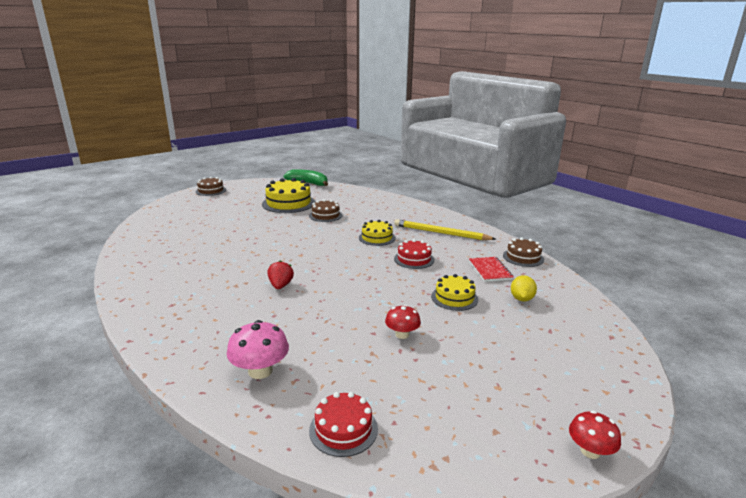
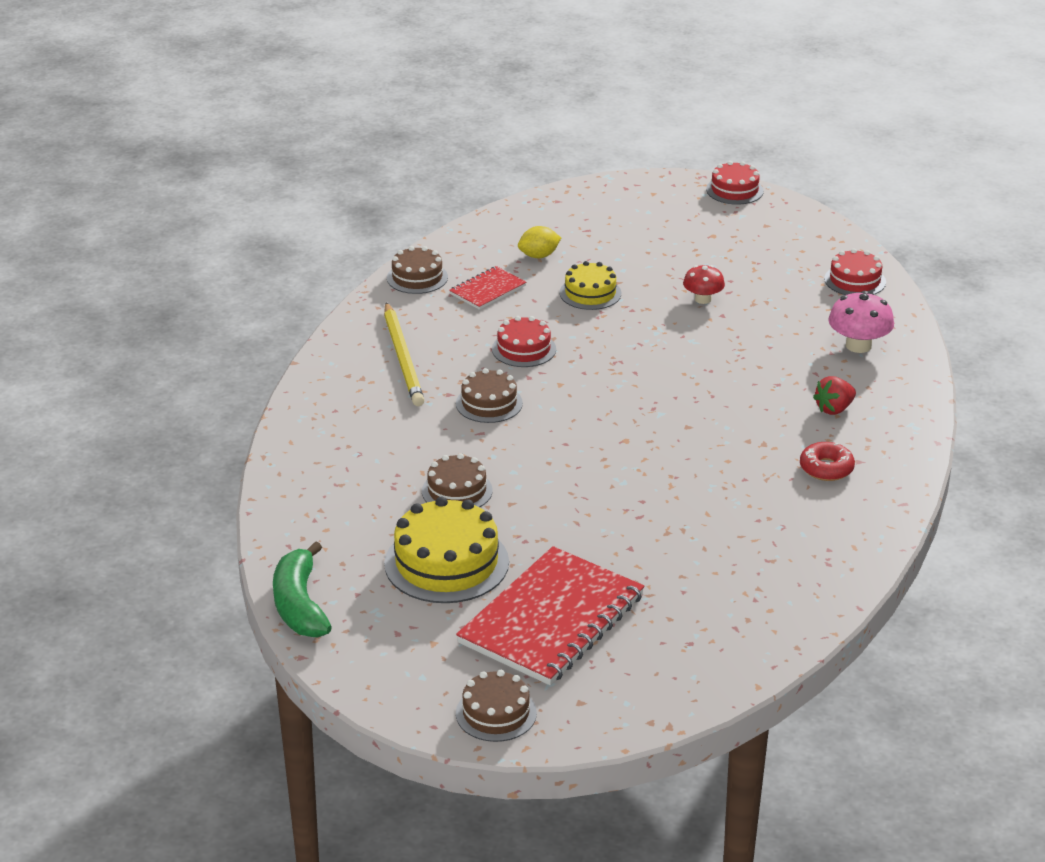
camera: 125 degrees left, 10 degrees up
(186, 292) = (826, 468): none -> red donut
(229, 208) = (551, 619): none -> red notebook
(280, 286) = (719, 411): red strawberry -> red strawberry (834, 409)
(377, 238) = (489, 403): yellow cake -> brown cake
(590, 451) = (734, 190): red mushroom -> red cake

